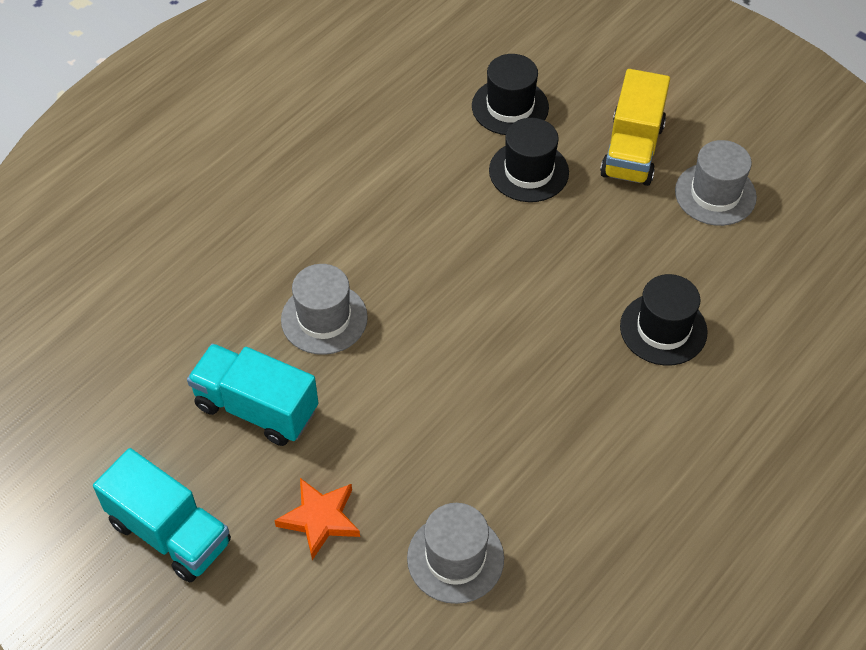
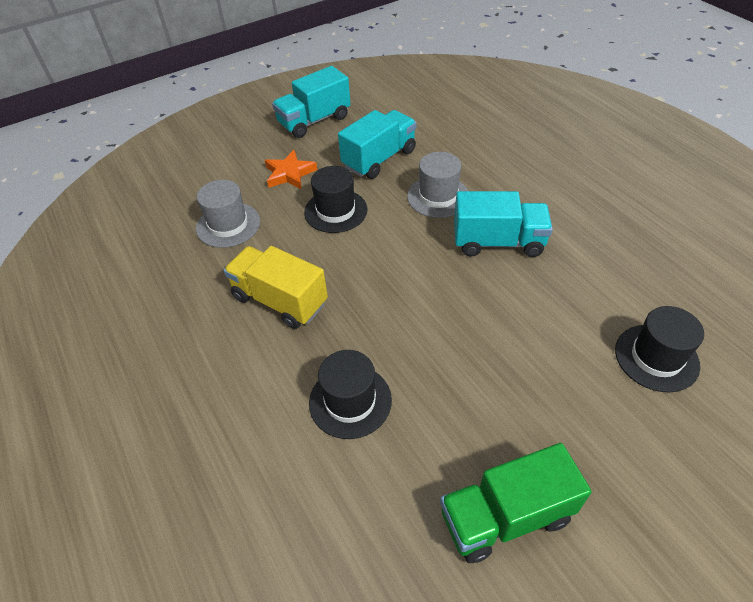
camera: 110 degrees right, 5 degrees down
(392, 243) = (498, 242): none -> turquoise truck
(528, 171) = (564, 350): black hat -> black hat (335, 211)
(632, 150) = (584, 451): yellow truck -> yellow truck (280, 300)
(715, 194) = (505, 516): grey hat -> green truck

